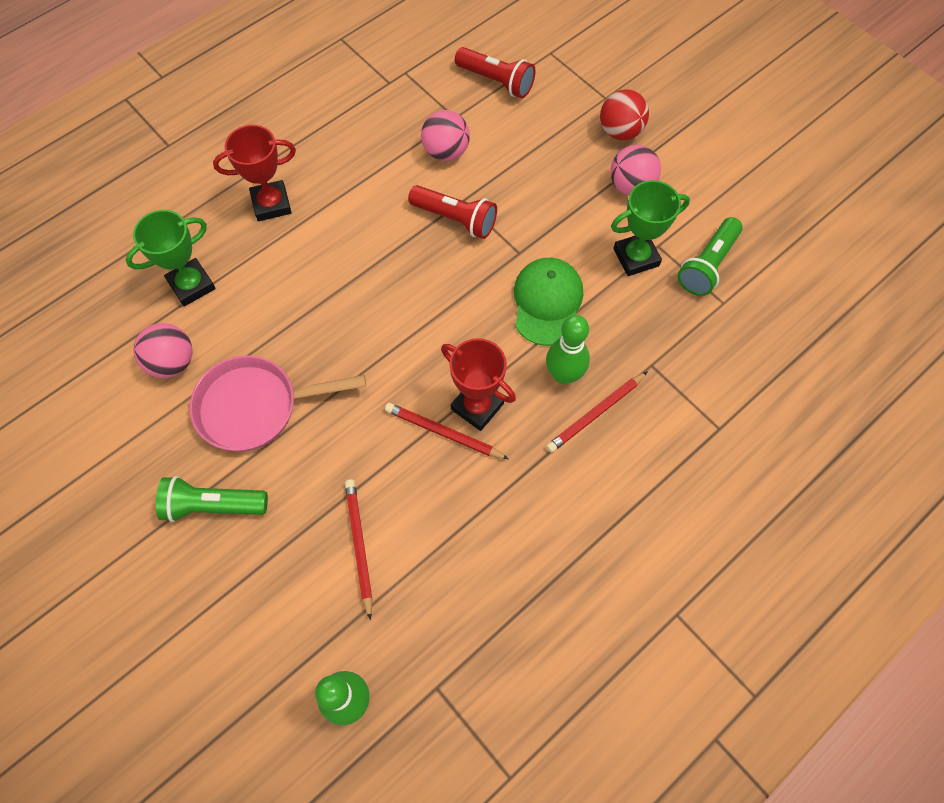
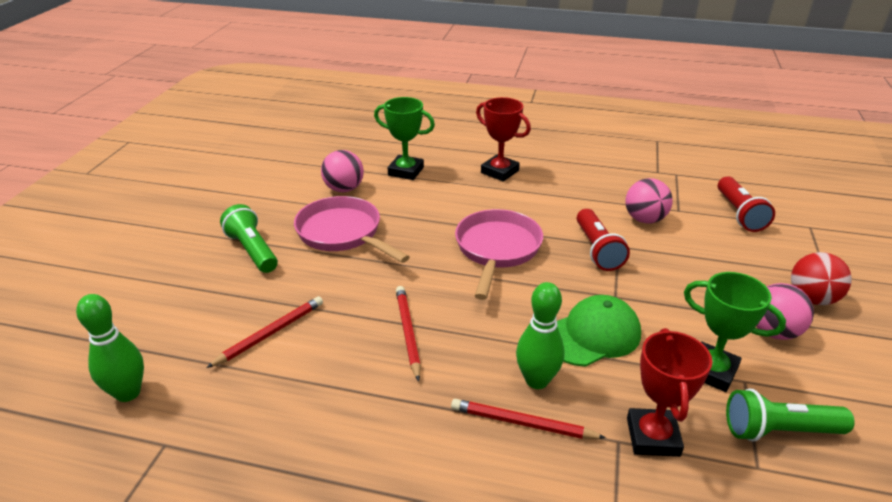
camera: 55 degrees right, 30 degrees down
(391, 293) = (497, 250): none -> pink pan
(477, 406) = (450, 340): red trophy -> red trophy (653, 437)

